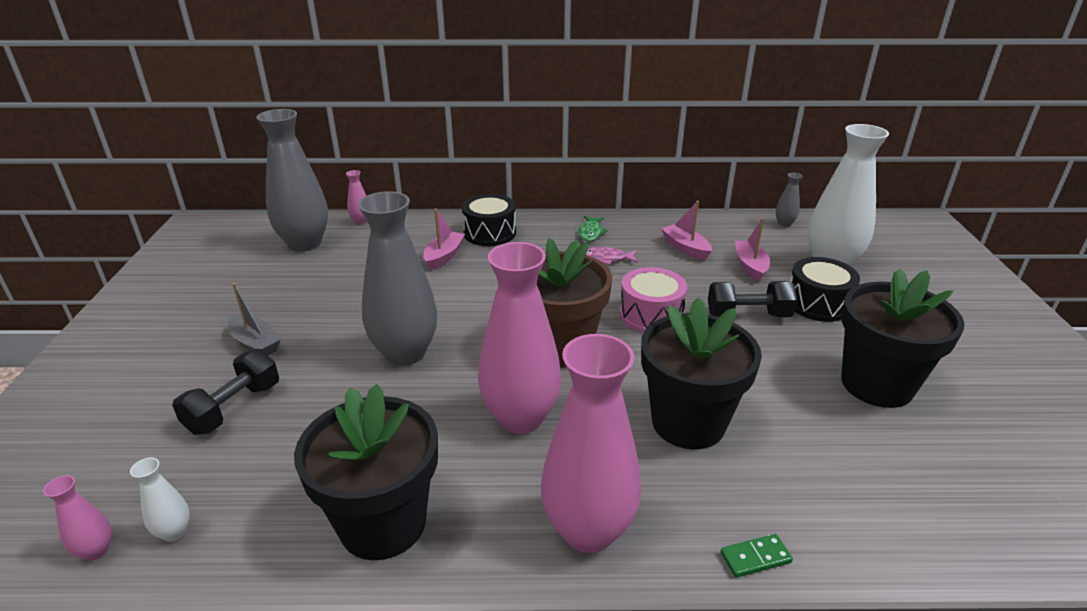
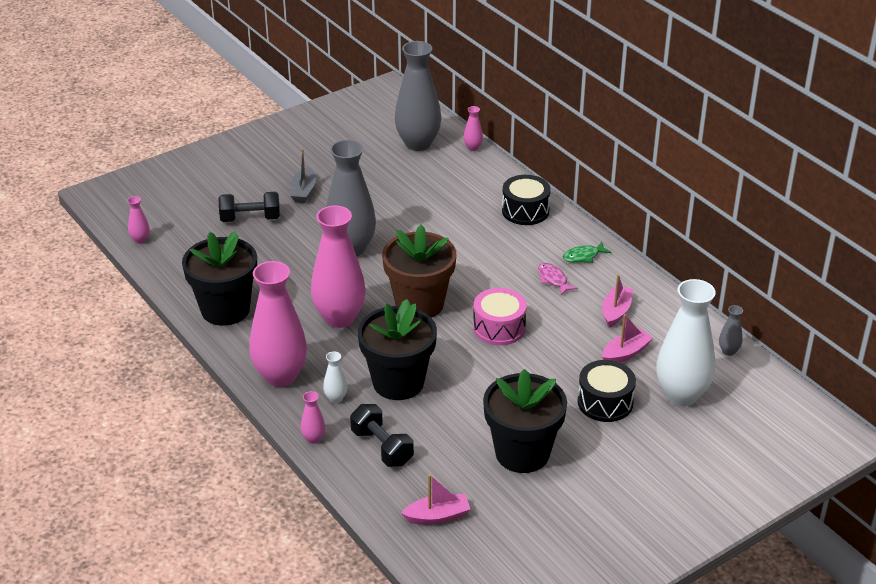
camera: 55 degrees right, 5 degrees up
(174, 532) = (167, 253): white vase -> white vase (336, 398)
(444, 256) = (470, 207): pink boat -> pink boat (437, 516)
(748, 315) = (548, 372): black dumbbell -> black dumbbell (382, 447)
(755, 557) = (313, 439): green domino -> pink vase

